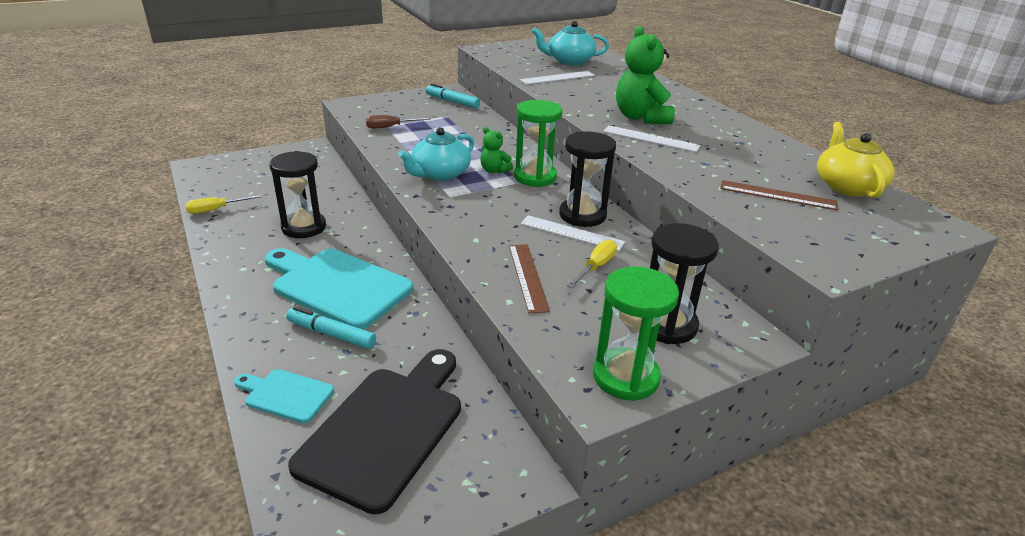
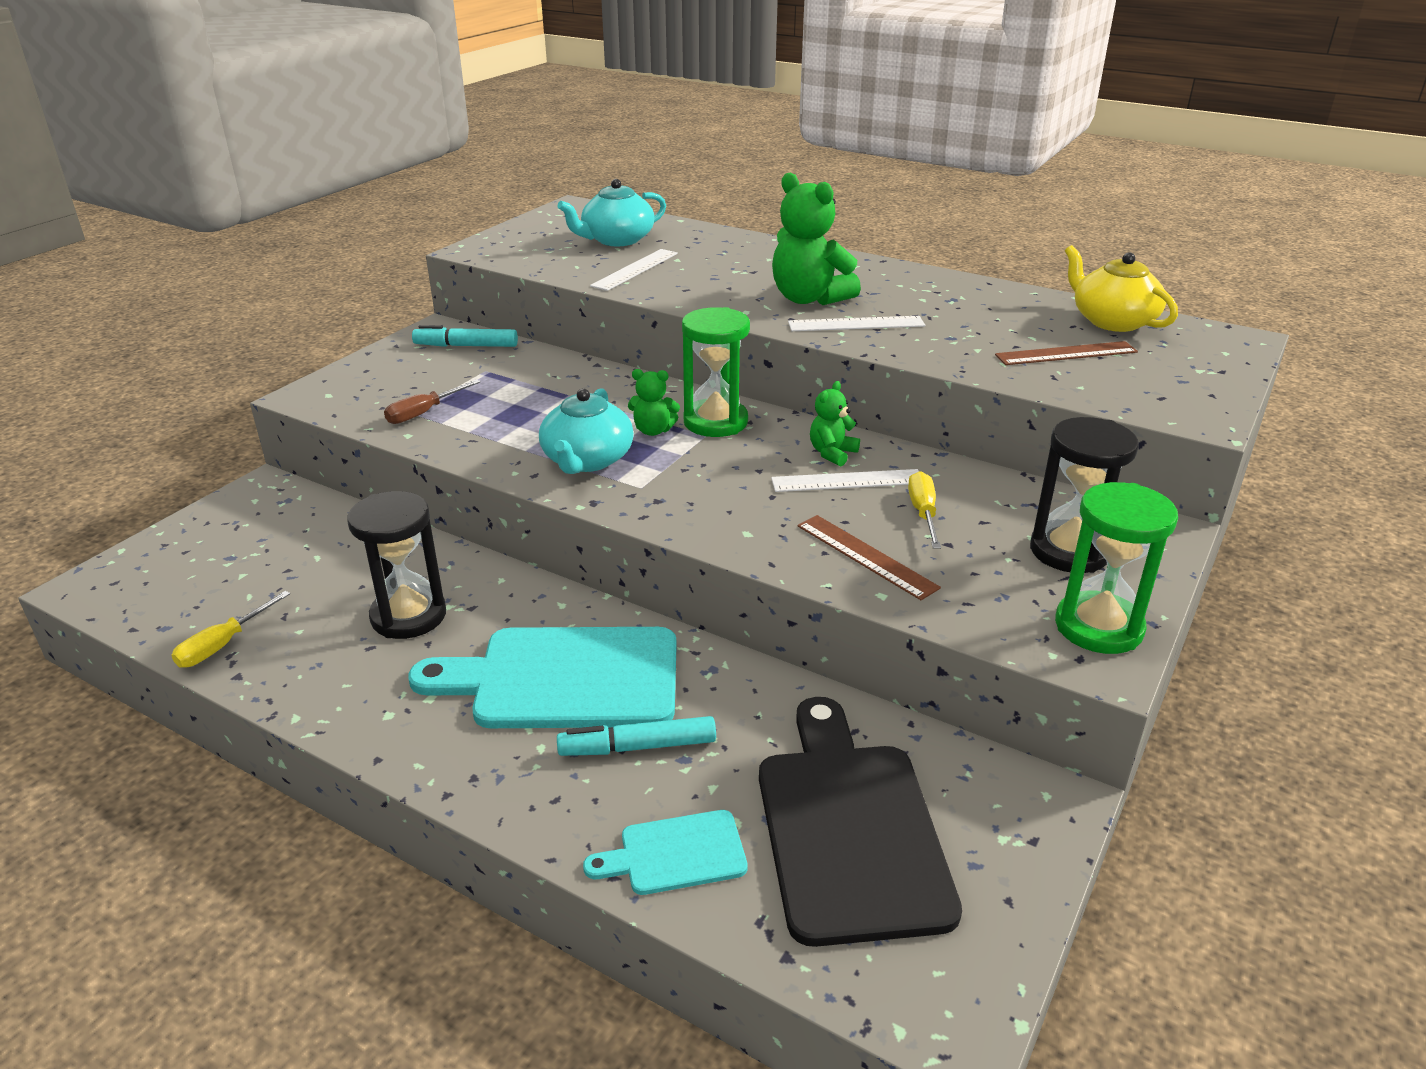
camera: 30 degrees left, 0 degrees up
(582, 215) = (832, 453): black hourglass -> green teddy bear

